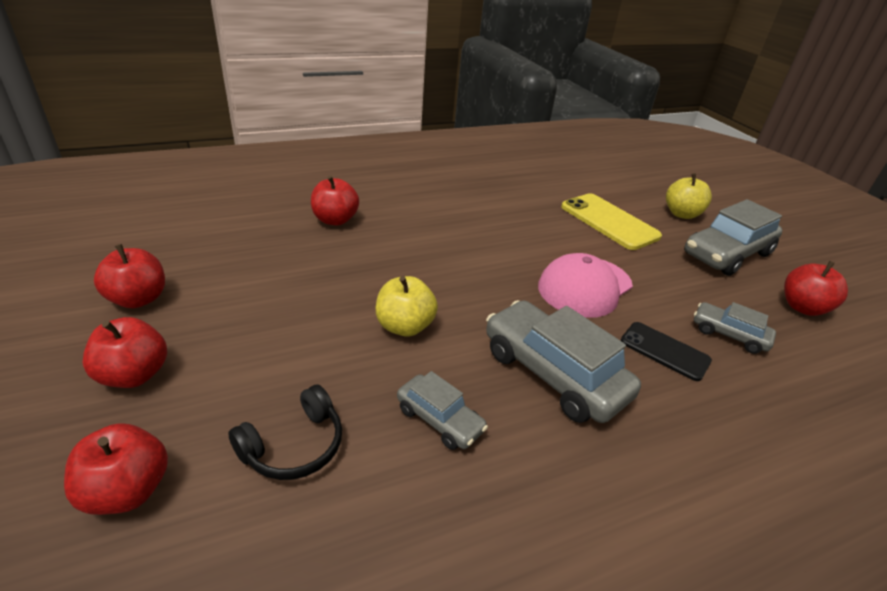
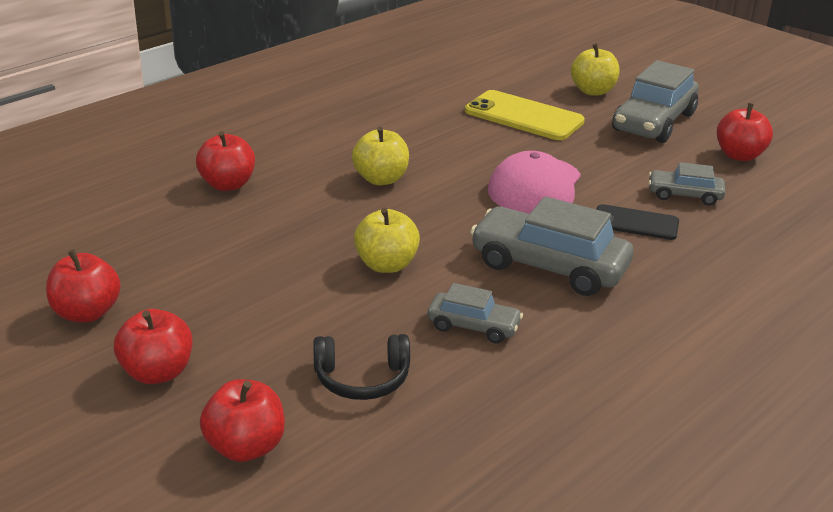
camera: 20 degrees left, 5 degrees down
(294, 446) = (362, 379): black headphones -> black headphones turned 60 degrees clockwise
(455, 245) = (381, 179): none -> yellow apple

